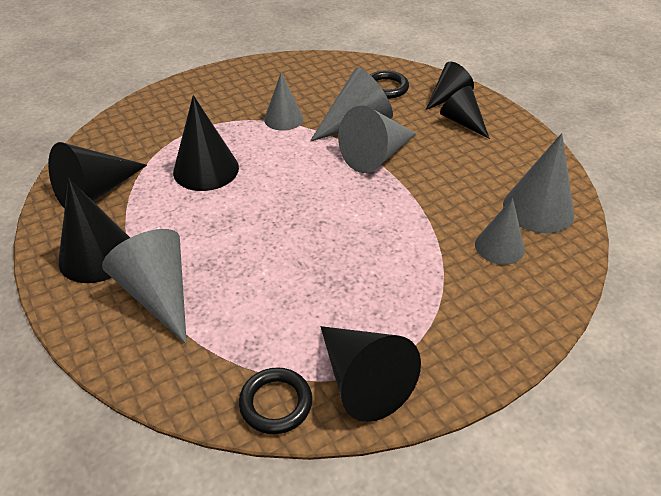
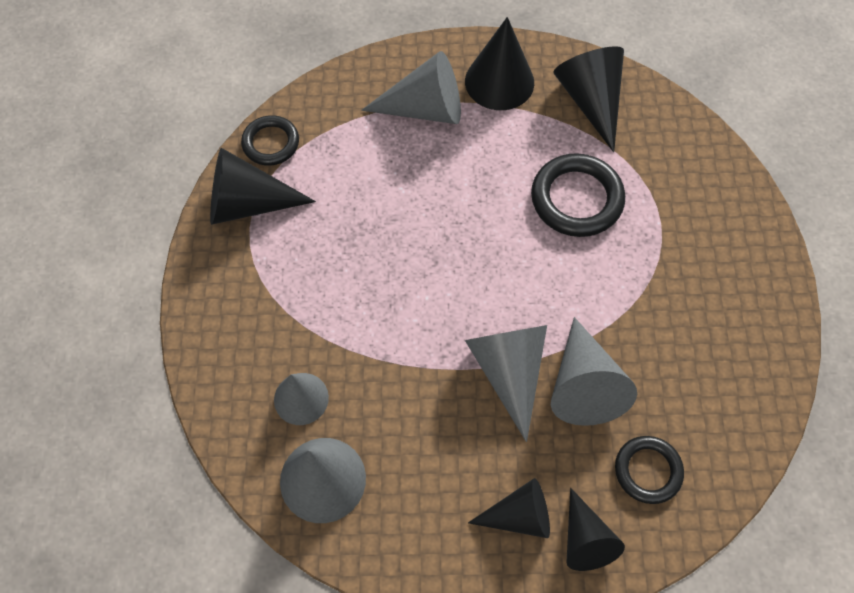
camera: 120 degrees right, 20 degrees up
(206, 169) = (576, 199): black cone -> black ring
(283, 119) = (635, 311): grey cone -> none

